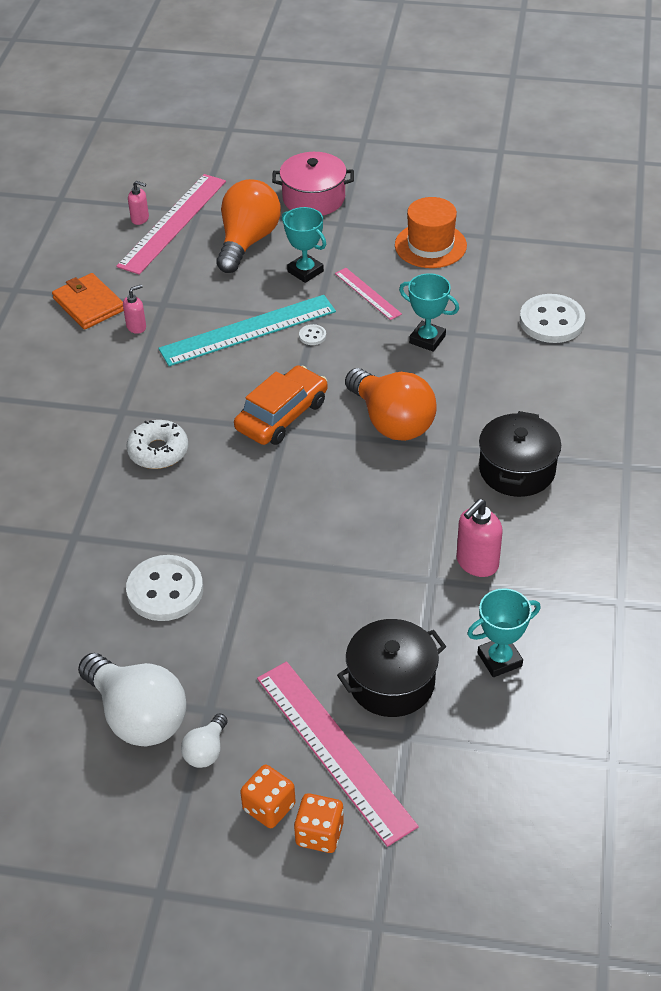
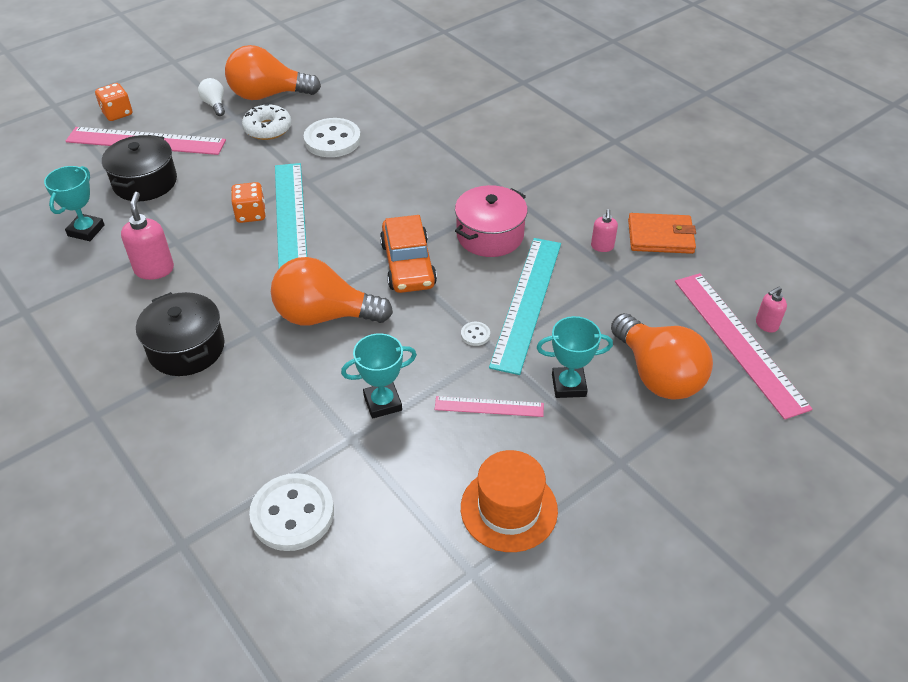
camera: 130 degrees right, 0 degrees up
(138, 716) = (268, 95): white light bulb -> orange light bulb
(158, 451) = (450, 192): white donut -> white donut (268, 129)
(269, 807) = (155, 107): orange dice -> orange dice (251, 214)
(311, 528) = (290, 217): none -> turquoise ruler
(314, 198) = (688, 470): pink pot -> pink pot (490, 235)

